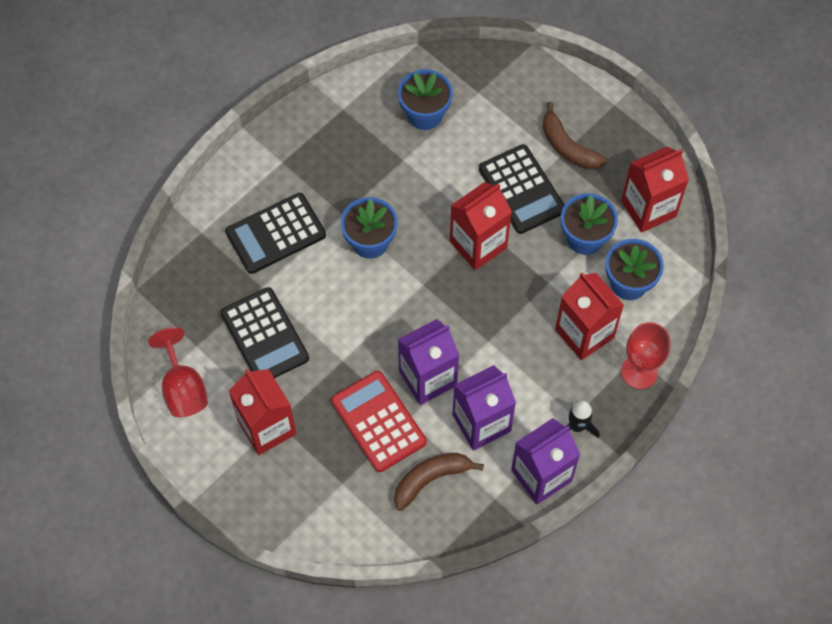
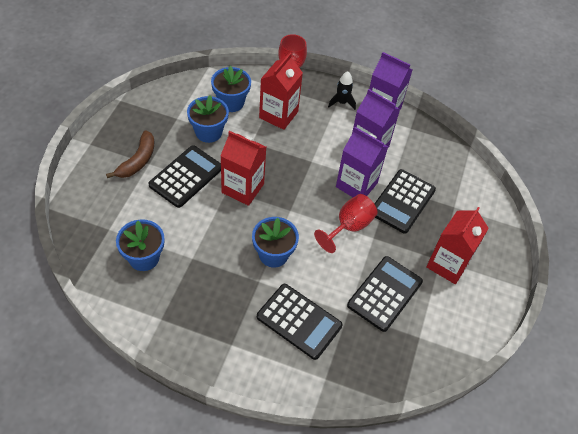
camera: 120 degrees left, 10 degrees down
(183, 388) = (456, 331): red goblet -> red goblet (349, 227)
(378, 421) = (402, 201): red calculator -> black calculator
(431, 479) = (420, 162): brown banana -> none
(648, 208) = (170, 106): red carton -> none

